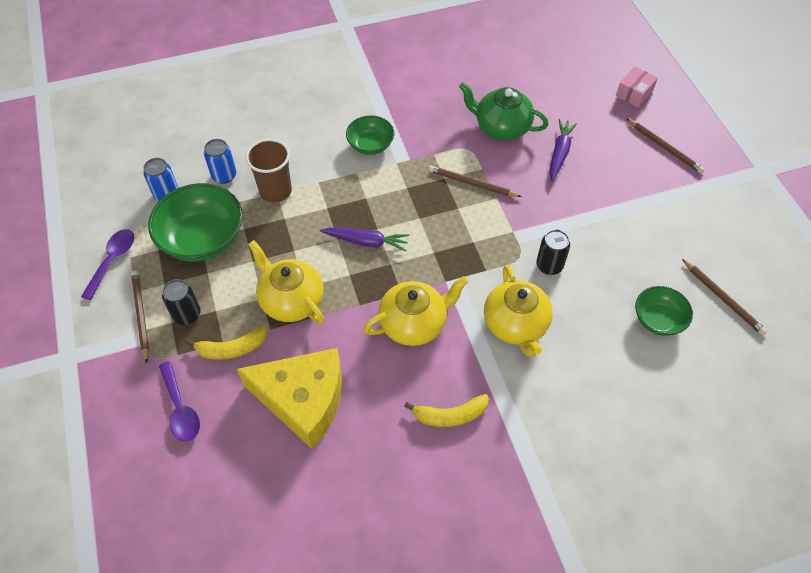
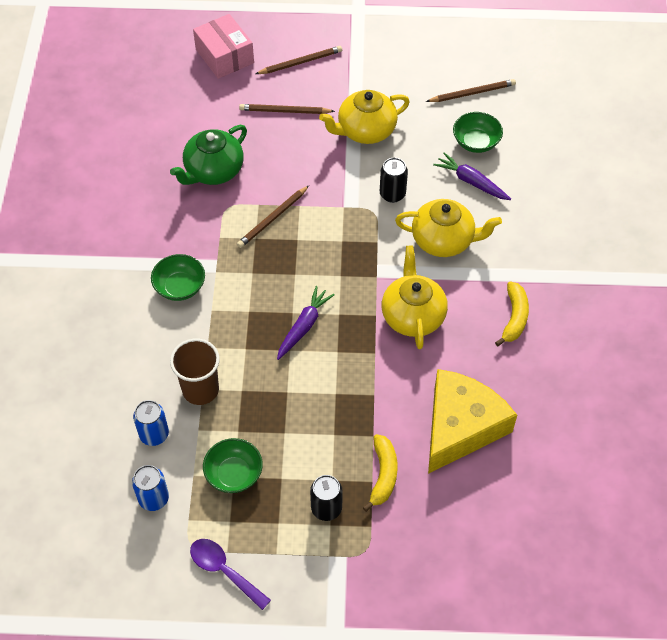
camera: 70 degrees left, 0 degrees up
(141, 315) = (310, 553): brown pencil -> brown pencil (284, 111)
(180, 409) = (434, 534): purple spoon -> none
(202, 239) = (234, 474): green bowl -> green bowl, size x0.58
(291, 300) = (347, 409): yellow teapot -> yellow teapot (365, 130)
(560, 153) = (269, 138): purple carrot -> purple carrot (471, 182)
(634, 93) = (224, 56): pink box -> pink box, size x1.54

